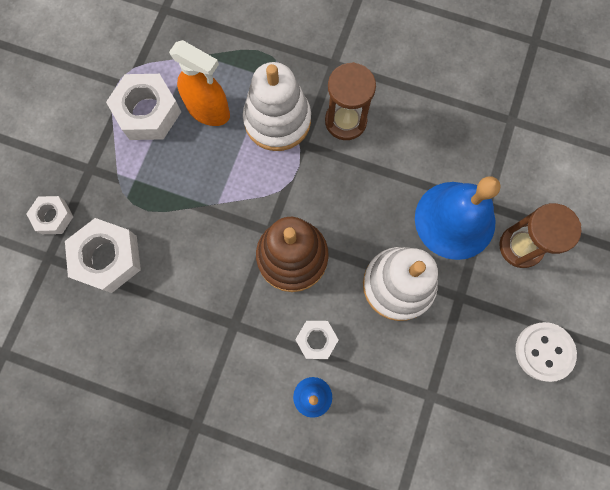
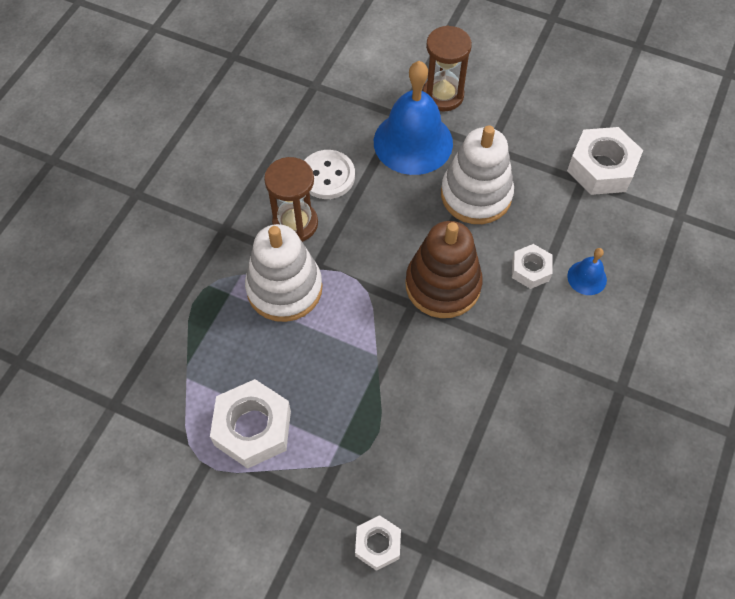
camera: 85 degrees left, 15 degrees down
(108, 258) = (434, 477): white nut -> white nut (601, 168)
(209, 111) = (262, 359): orange spray bottle -> none
(544, 351) = (540, 92): white button -> white button (327, 176)

